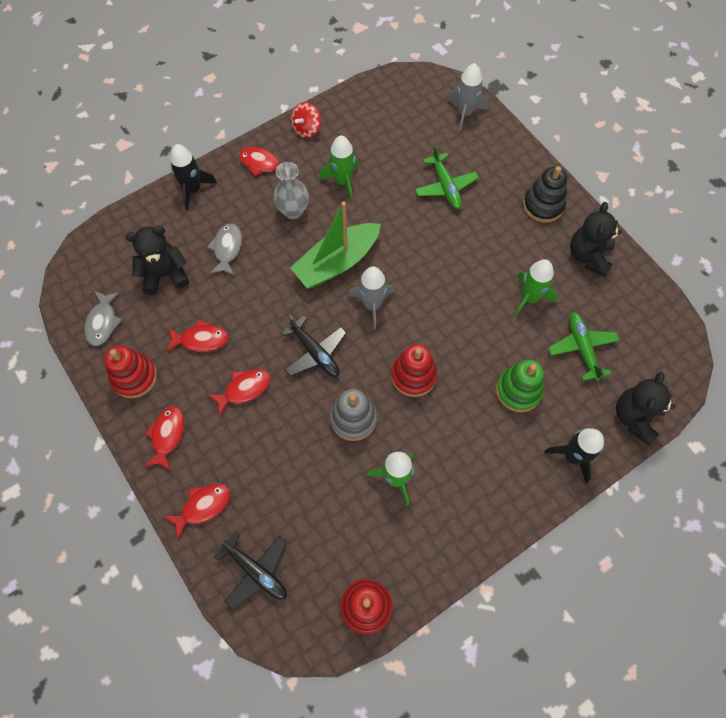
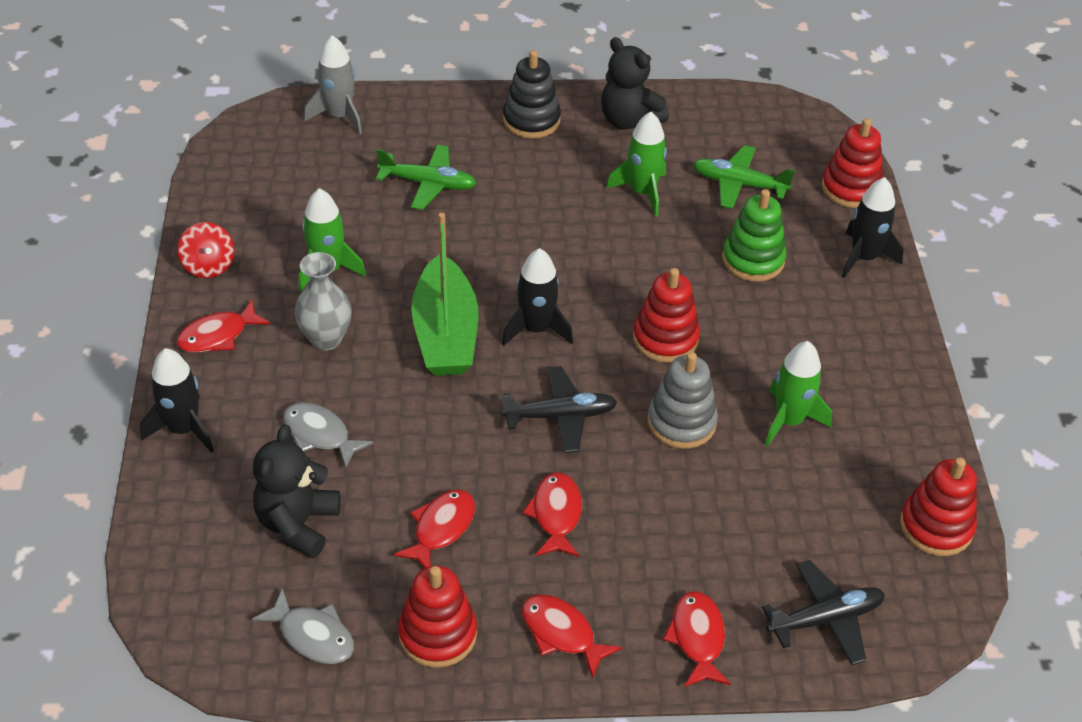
camera: 60 degrees left, 20 degrees down
(372, 304) = (536, 329): grey rocket -> black rocket
(635, 417) = (851, 188): black teddy bear -> red stacking toy

